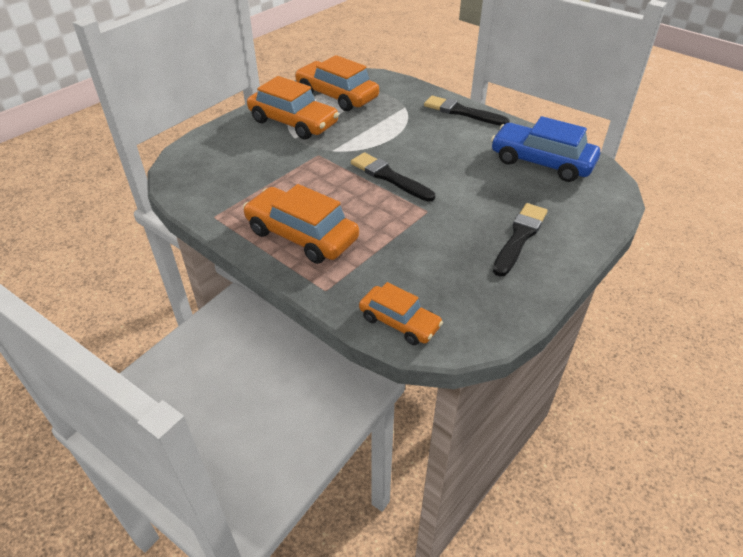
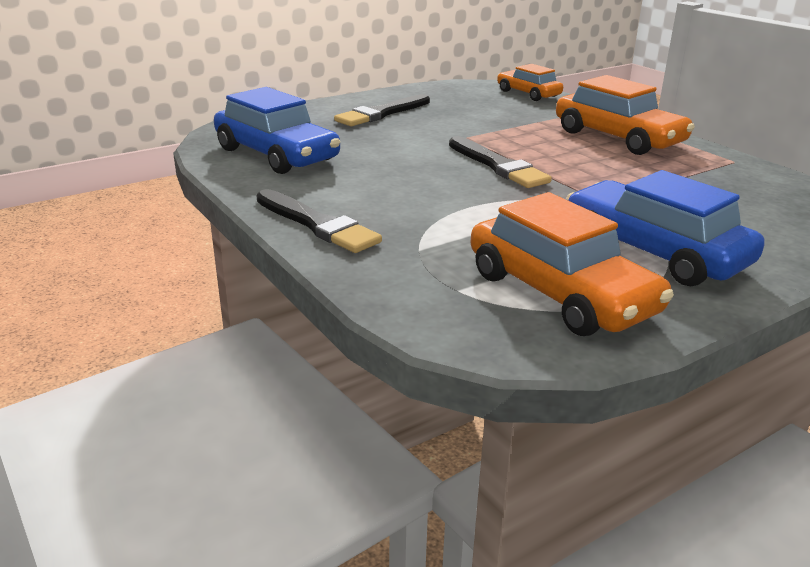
camera: 165 degrees left, 15 degrees down
(293, 122) = (654, 251): orange car -> blue car

